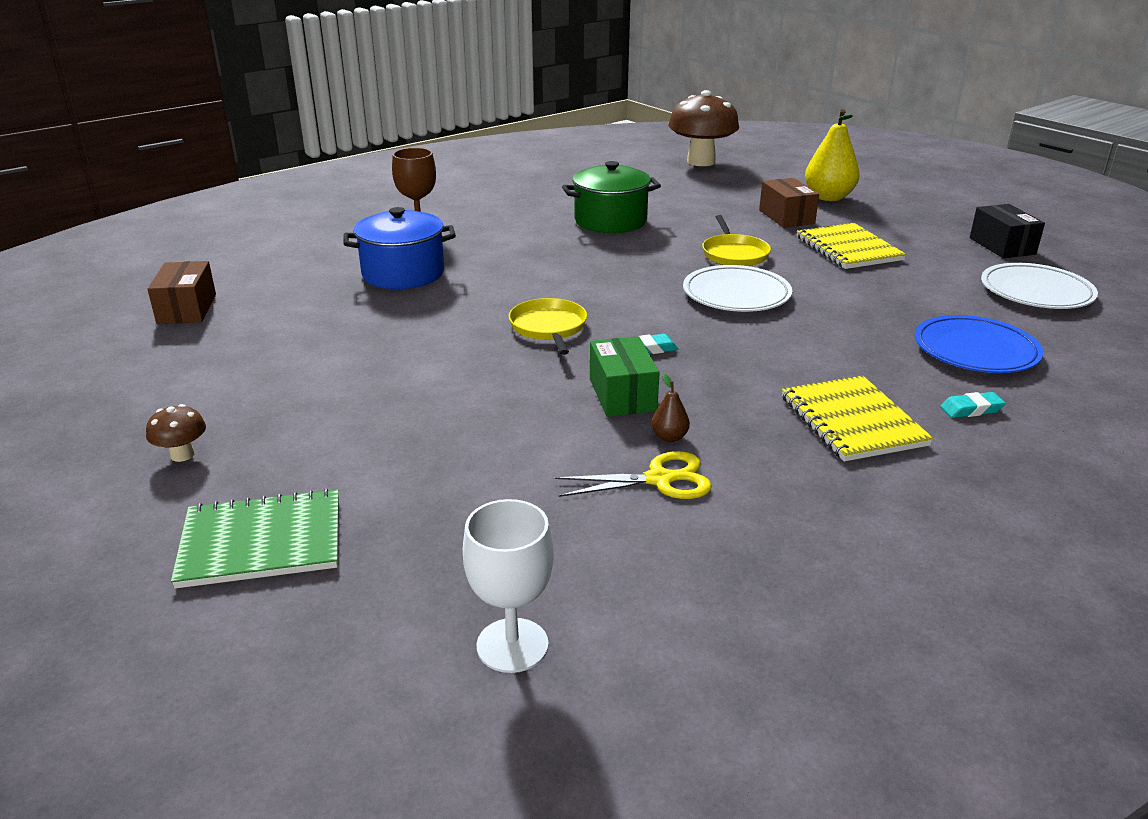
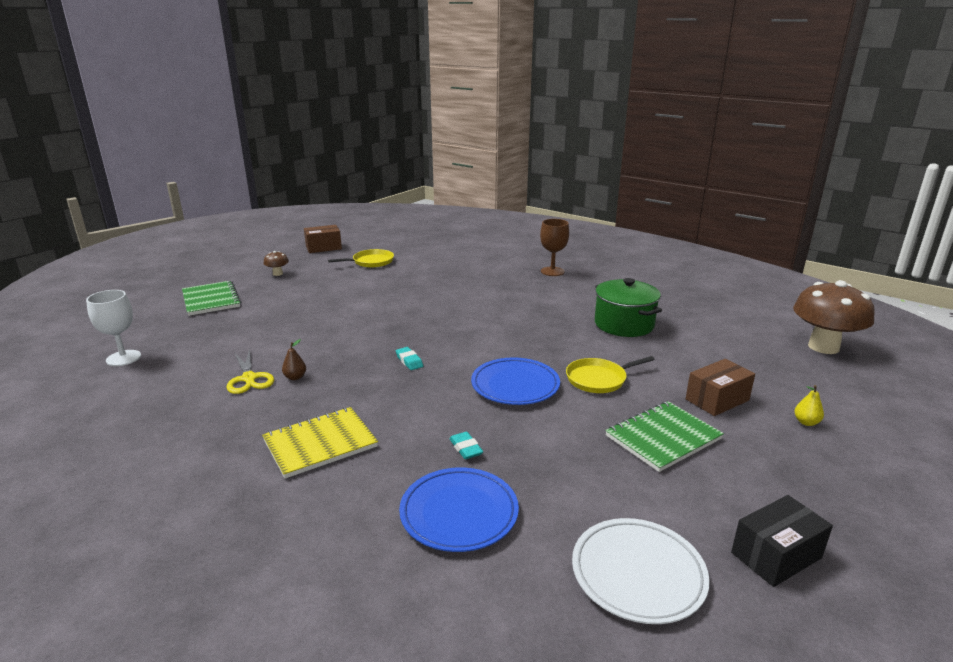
camera: 75 degrees right, 5 degrees down
(187, 309) = (412, 246): brown box -> brown box (323, 247)
(403, 273) = (481, 279): blue pot -> none
(548, 327) = (427, 326): yellow pan -> yellow pan (371, 262)
(622, 395) = (345, 358): green box -> none
(736, 294) = (515, 385): white plate -> blue plate
(828, 197) = (806, 422): yellow pear -> yellow pear, size x0.44
(848, 248) = (663, 437): yellow notebook -> green notebook
(971, 409) = (344, 504): turquoise eraser -> turquoise eraser (466, 448)

